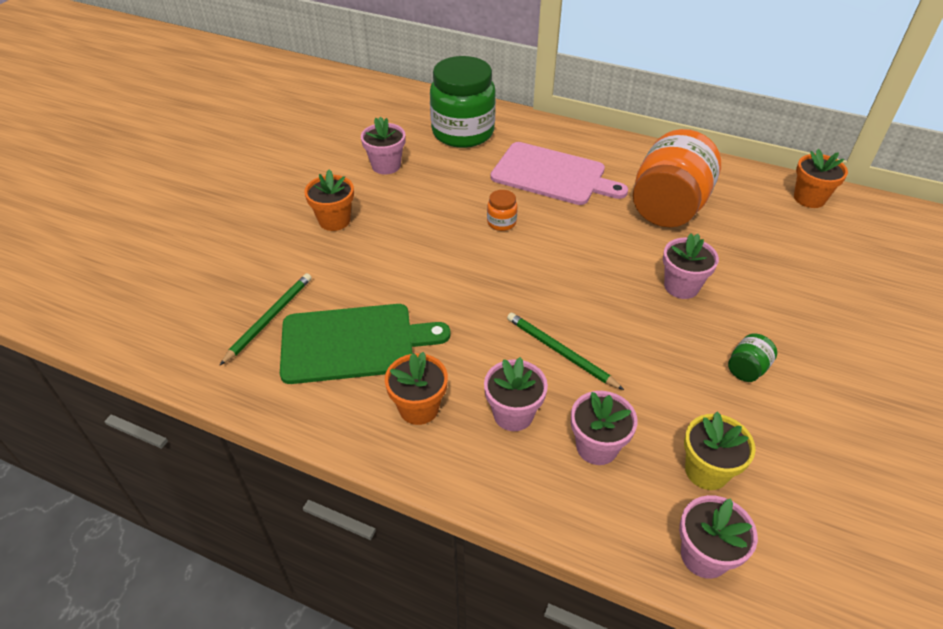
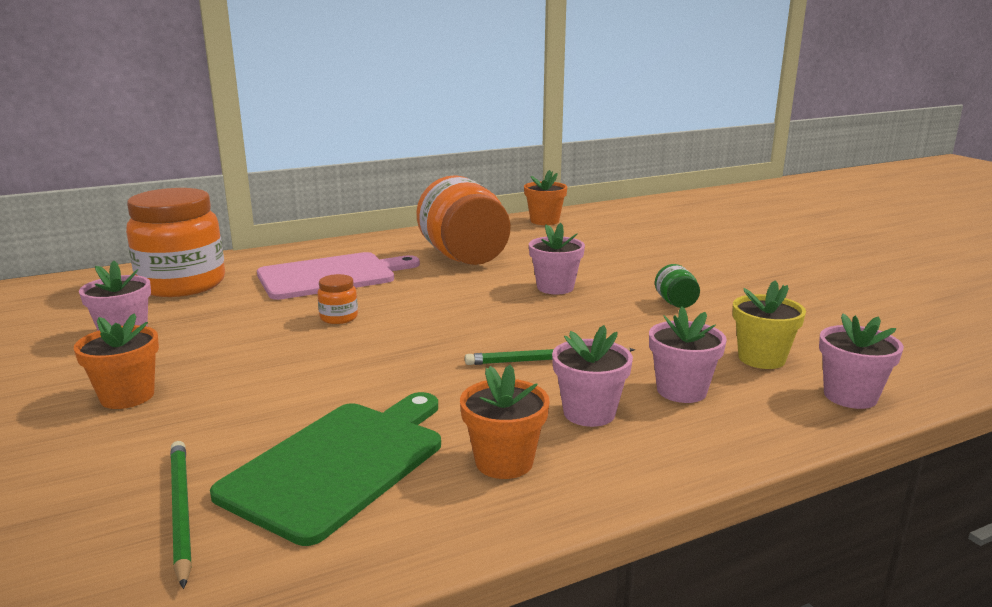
camera: 50 degrees left, 25 degrees down
(463, 132) = (182, 284): green jar -> orange jar

